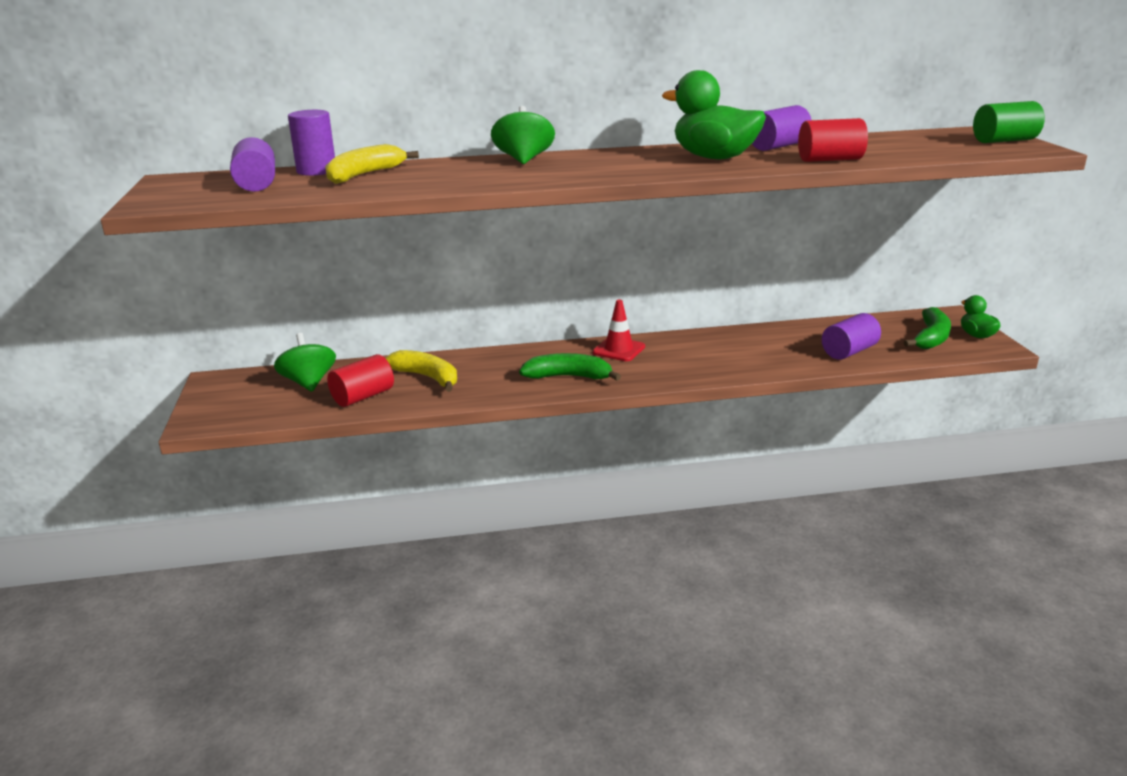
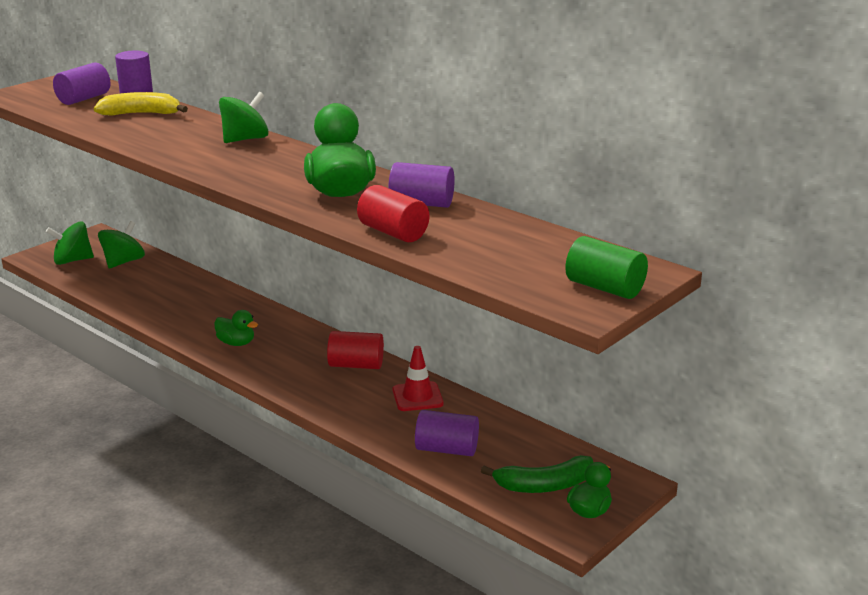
camera: 50 degrees right, 0 degrees up
(252, 405) = (72, 260): none -> green spinning top
(363, 397) = (121, 287): red cylinder -> red cylinder (356, 365)
(427, 377) = (175, 295): yellow banana -> none
(568, 377) = (236, 343): green banana -> green duck
(618, 350) = (313, 344): red traffic cone -> red traffic cone (417, 397)

